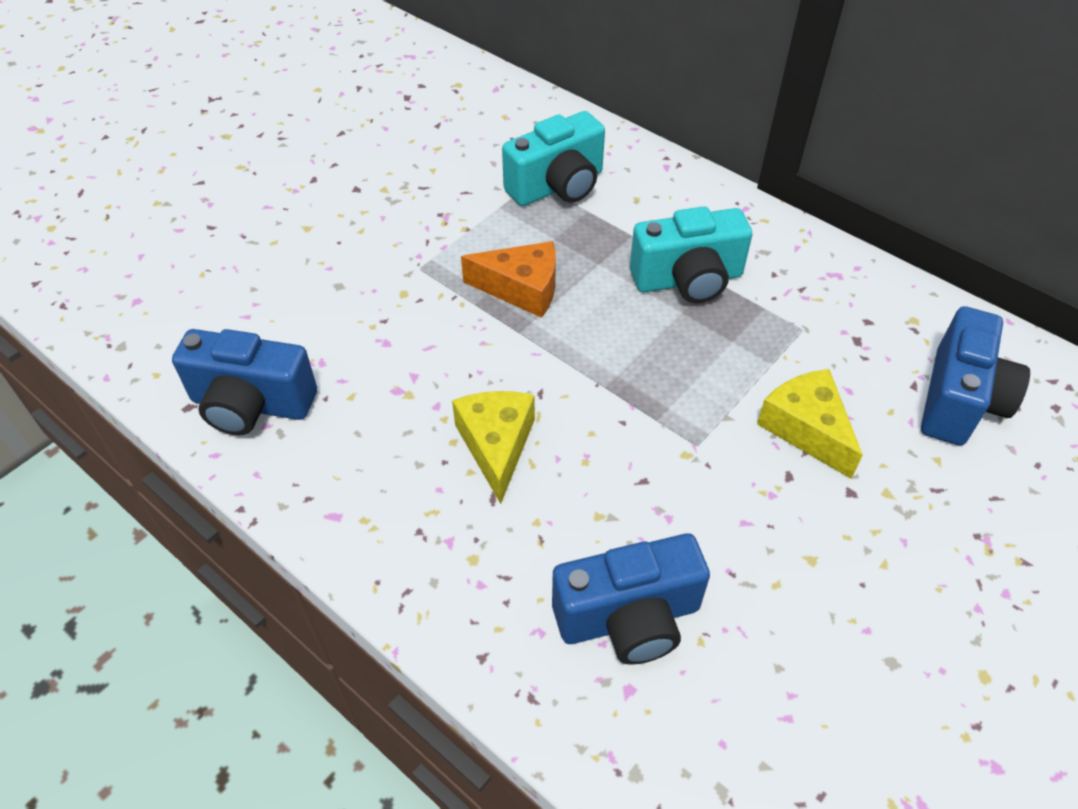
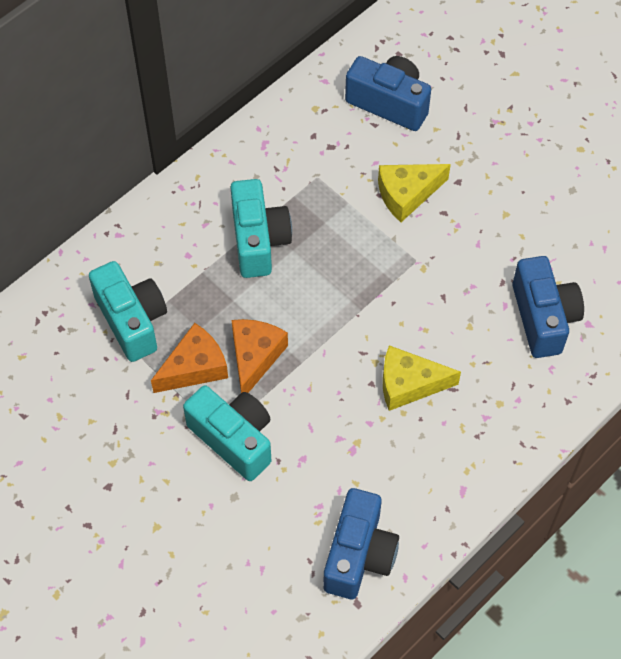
camera: 85 degrees left, 10 degrees up
(411, 279) = (234, 439): none -> turquoise camera
(503, 239) = (194, 367): none -> orange cheese

